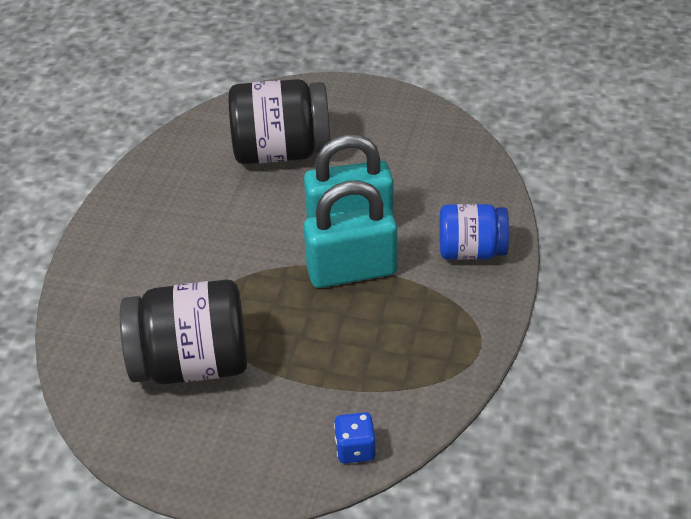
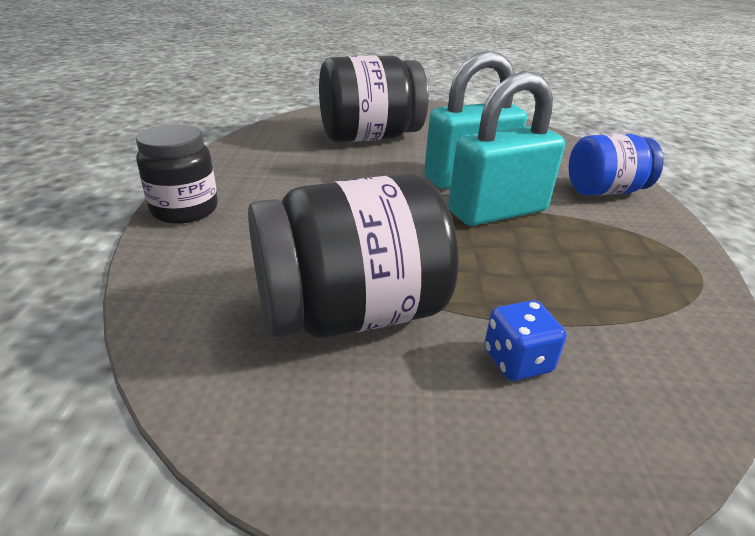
camera: 15 degrees left, 10 degrees down
(94, 250) = (185, 210): none -> black jar
(355, 449) = (659, 404): blue dice -> blue dice (517, 361)

